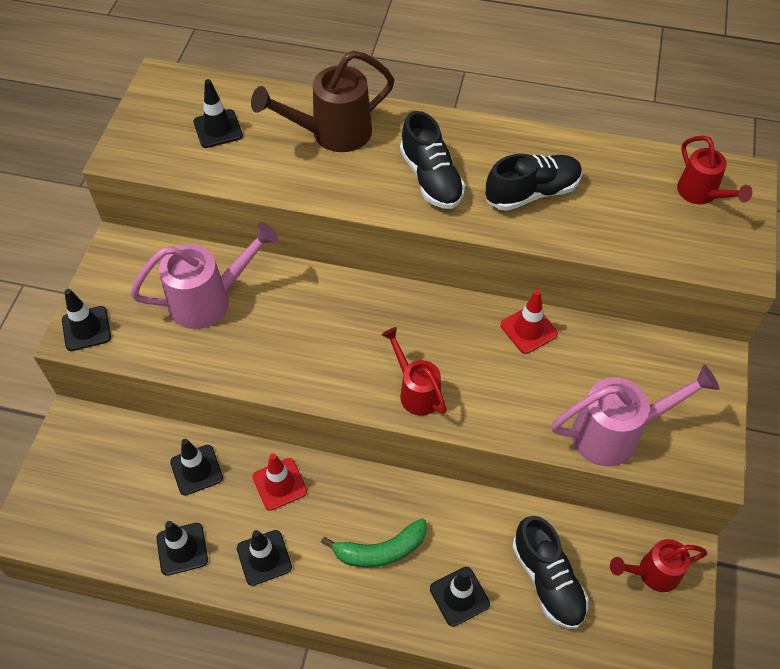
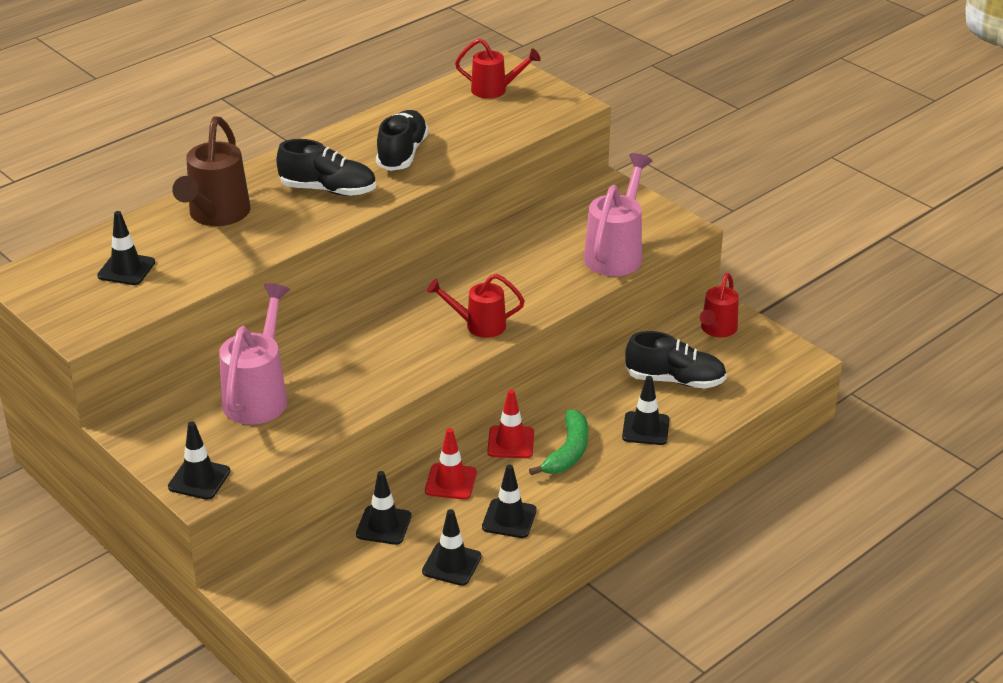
camera: 55 degrees left, 20 degrees down
(528, 329) = (487, 249): red traffic cone -> red traffic cone (510, 442)

